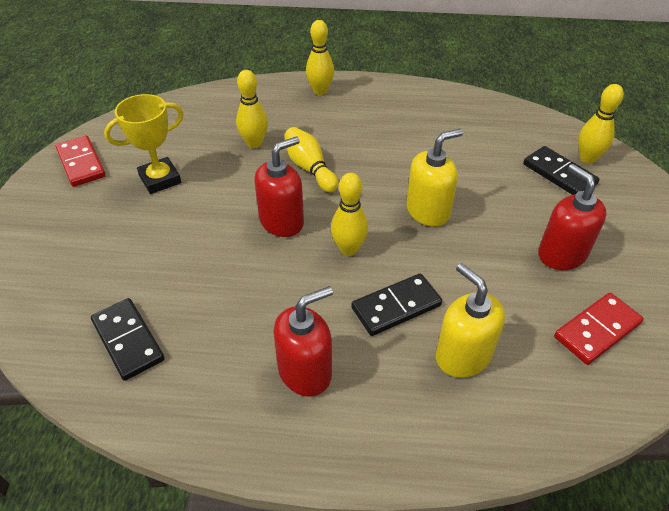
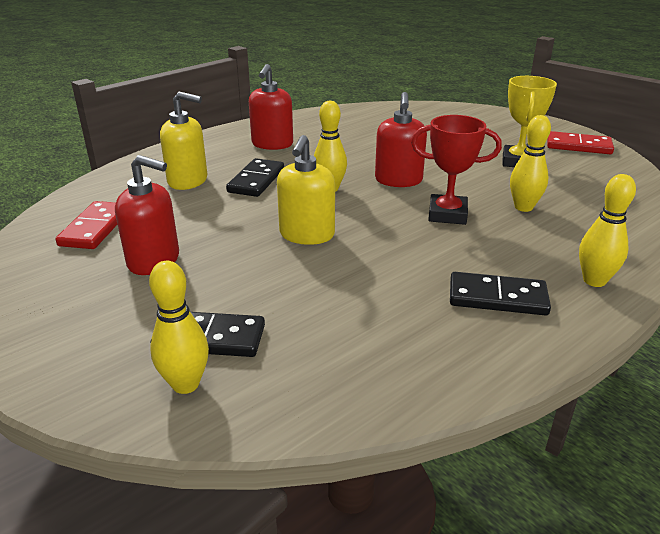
camera: 135 degrees right, 15 degrees down
(128, 340) = (374, 120): black domino -> black domino (497, 297)
(310, 168) = (447, 214): yellow bowling pin -> red trophy

